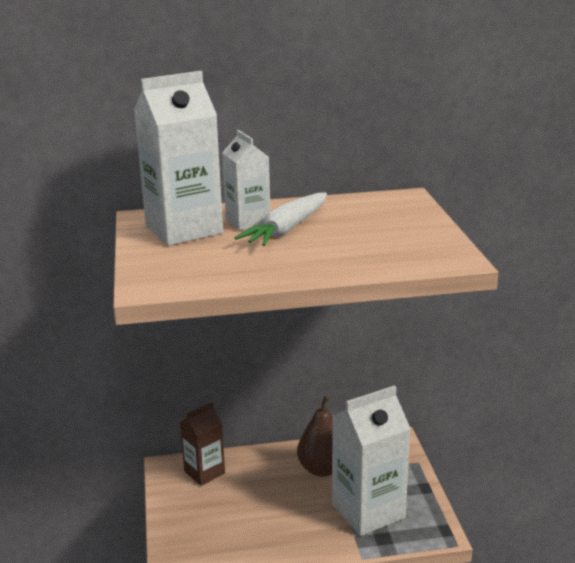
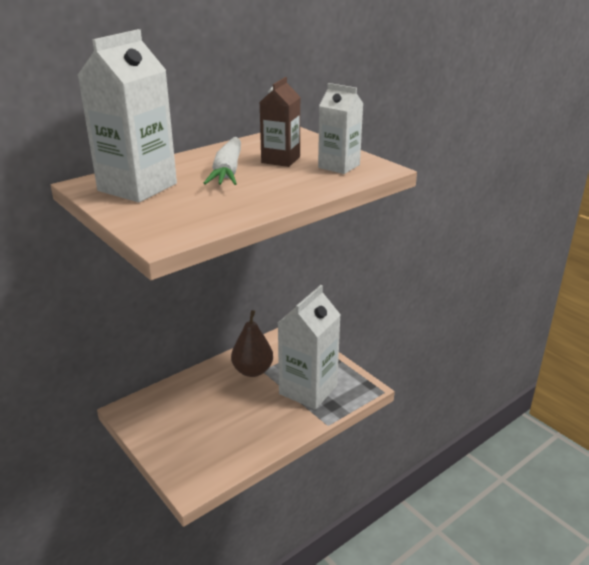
camera: 30 degrees left, 5 degrees up
(204, 472) = (160, 404): brown carton -> brown carton (280, 160)
(248, 221) = (187, 171): white carton -> white carton (339, 166)

